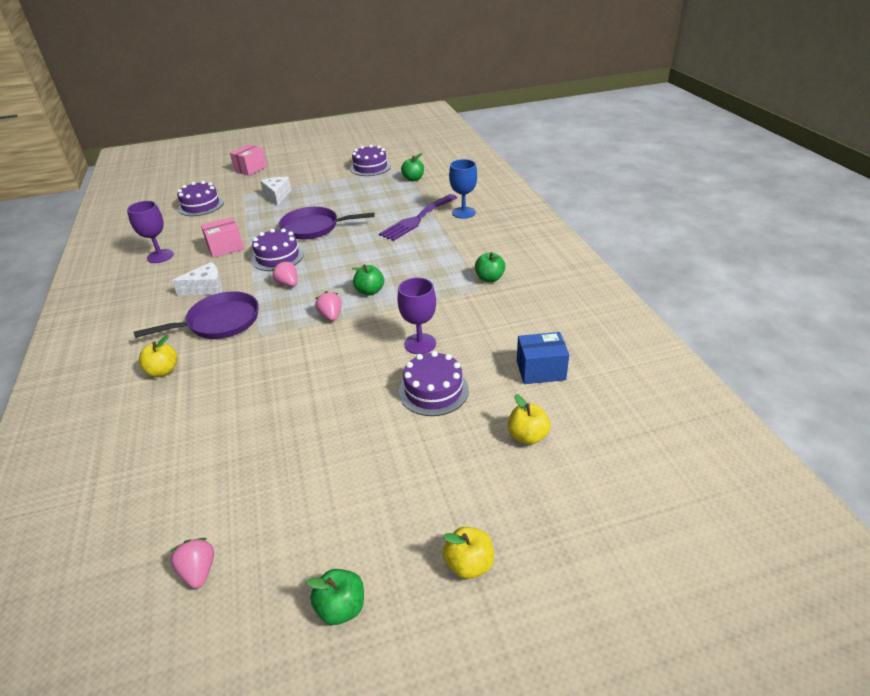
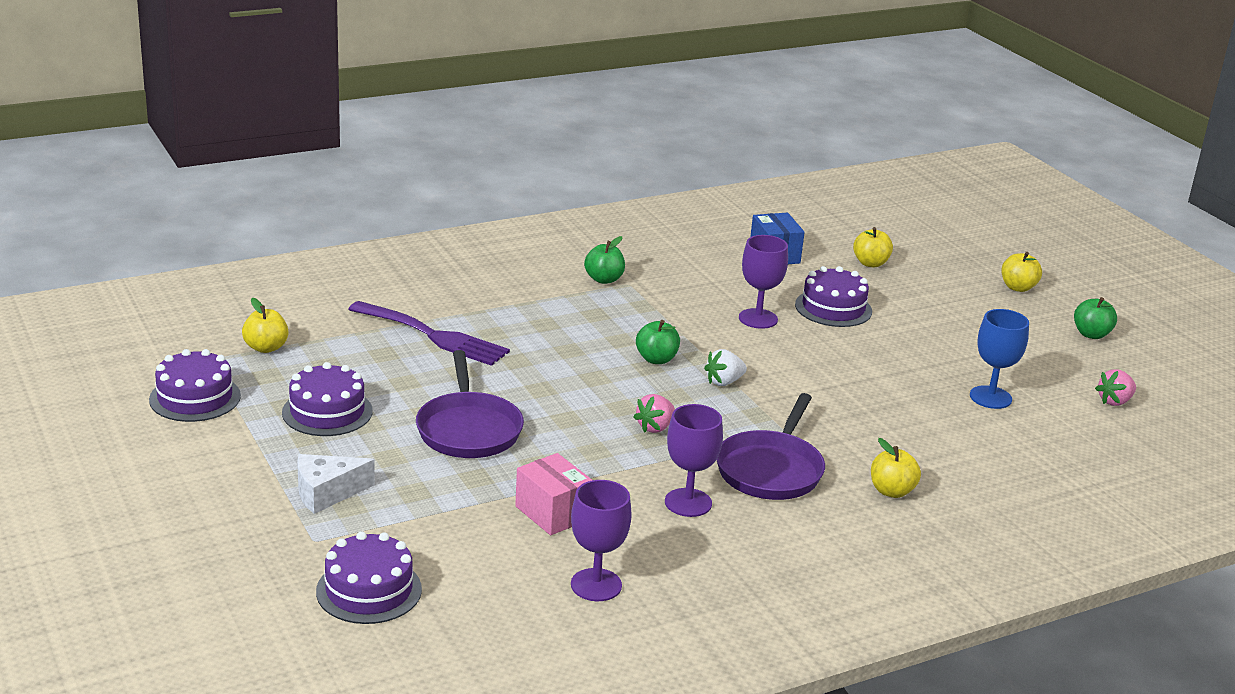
camera: 105 degrees left, 10 degrees down
(206, 288) = (688, 503): white cheese -> purple goblet
(219, 322) = (771, 469): purple pan -> purple pan turned 120 degrees counterclockwise
(251, 169) = (163, 560): pink box -> none
(277, 257) = (577, 450): purple cake -> purple cake (327, 412)
(331, 316) = (724, 382): pink strawberry -> white strawberry
(413, 179) = (266, 348): green apple -> yellow apple
(463, 213) = (410, 299): blue goblet -> blue goblet (990, 397)

